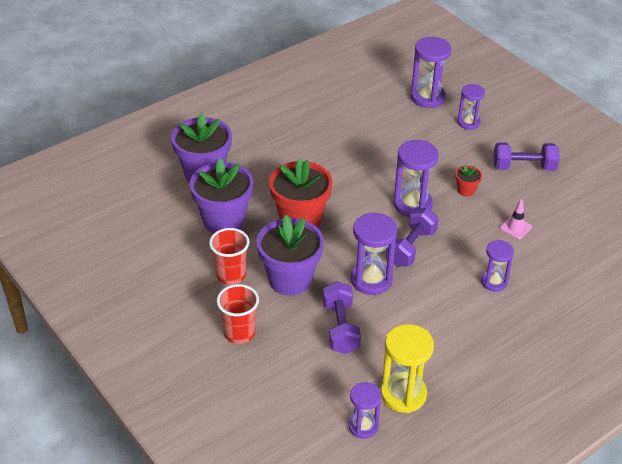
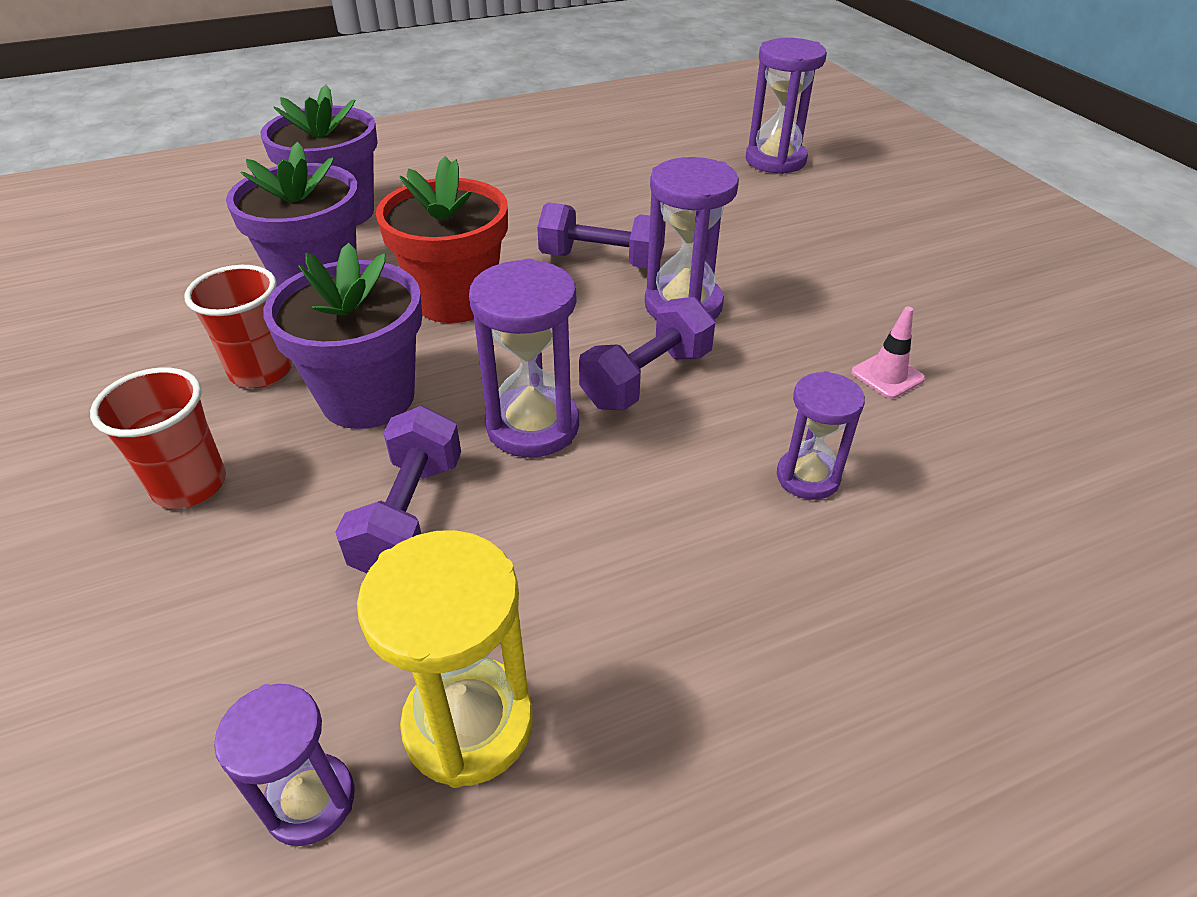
camera: 15 degrees right, 0 degrees up
(466, 190) = (799, 297): red flower pot -> none
(468, 123) = (837, 200): purple hourglass -> none
(524, 167) = (928, 276): purple dumbbell -> purple dumbbell (601, 260)

